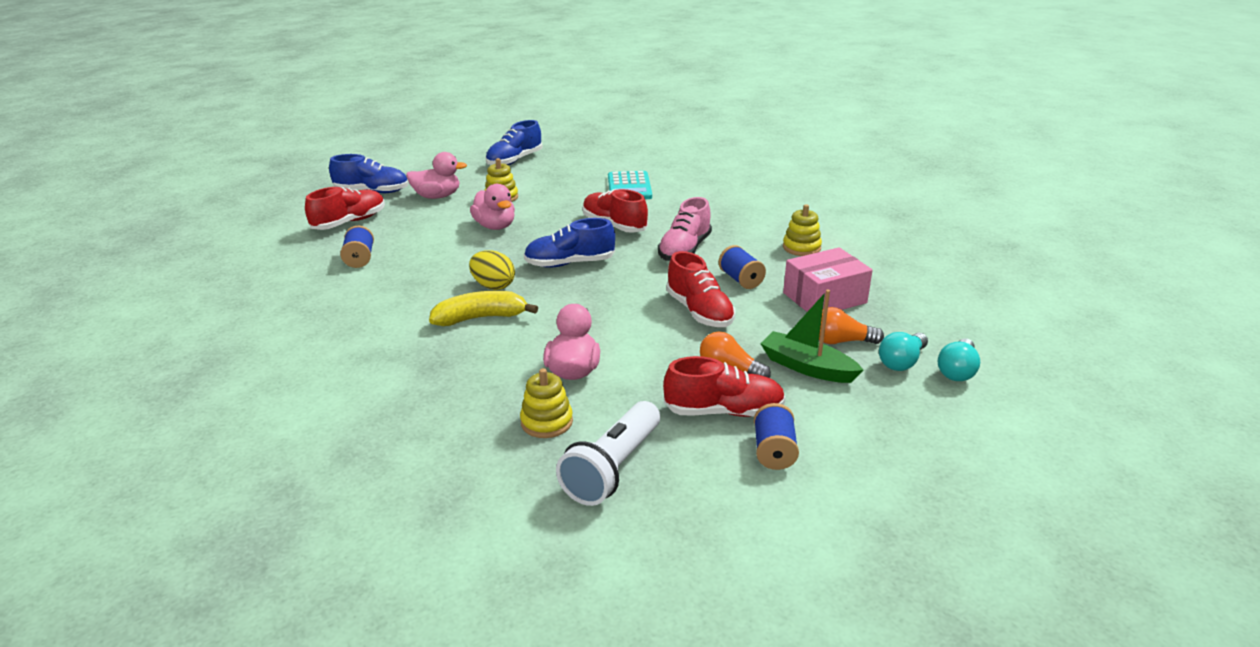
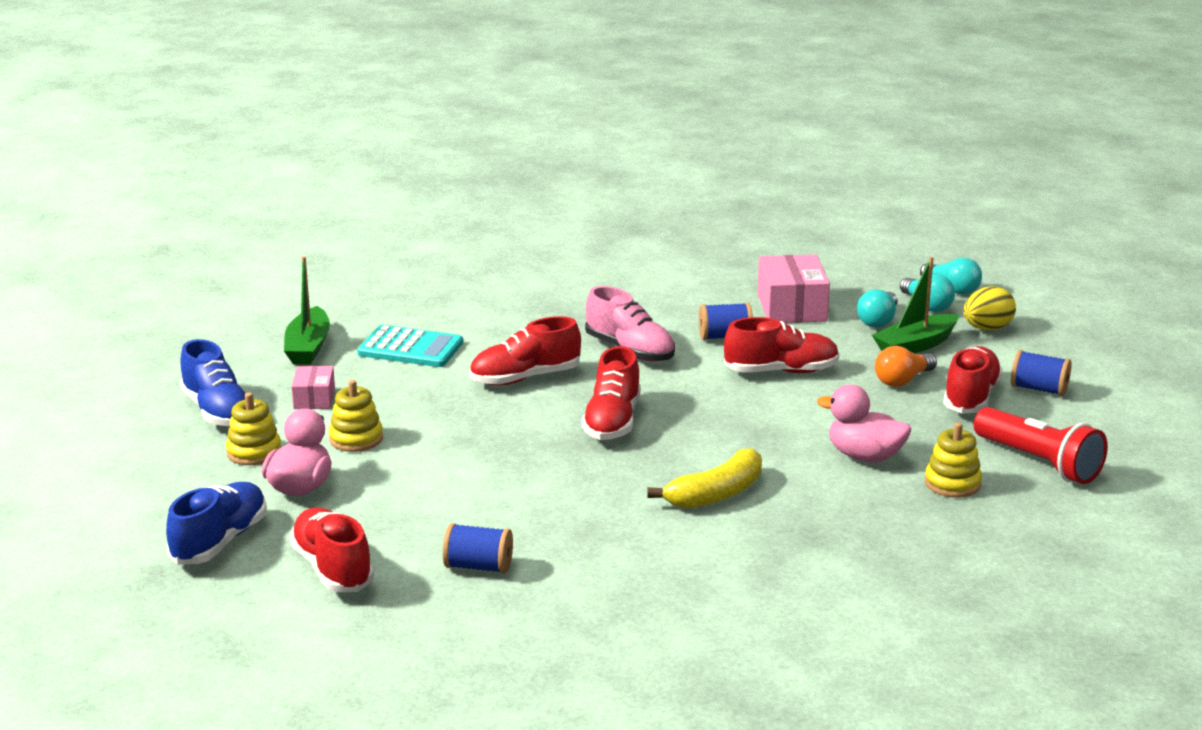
camera: 70 degrees left, 5 degrees down
(481, 318) = (716, 494): yellow banana -> yellow banana turned 135 degrees counterclockwise
(493, 286) = (638, 477): yellow egg -> yellow egg (987, 329)
(495, 226) = (456, 455): pink duck -> none
(544, 178) = (314, 399): none -> pink box
(570, 263) = (612, 422): blue shoe -> red shoe
(608, 163) = (308, 347): none -> green boat
(613, 468) = (1039, 463): white flashlight -> red flashlight
(801, 247) = (673, 291): yellow stacking toy -> yellow stacking toy (254, 452)
(841, 341) = (878, 321): orange light bulb -> turquoise light bulb

